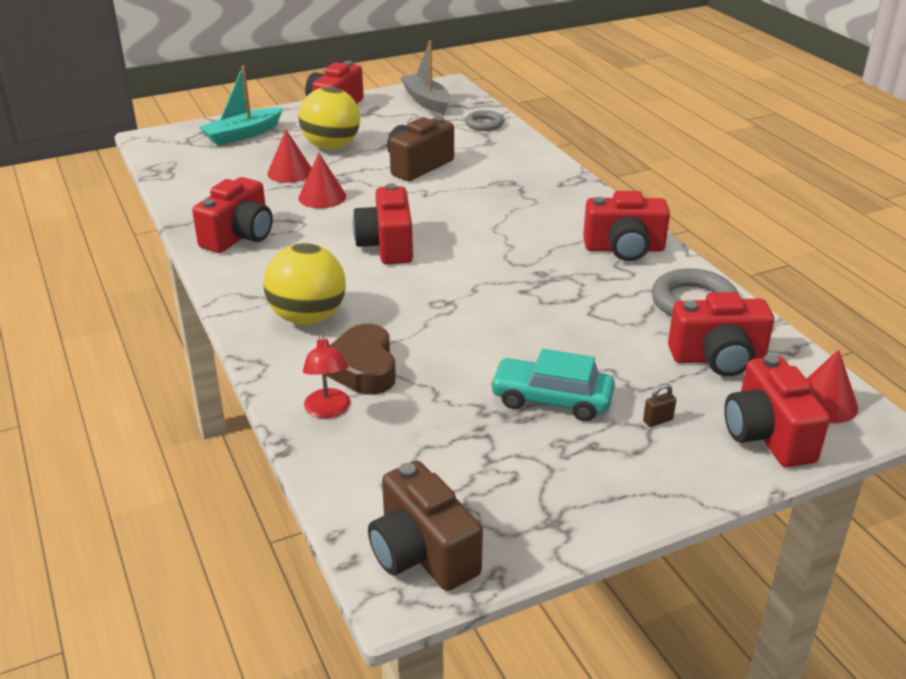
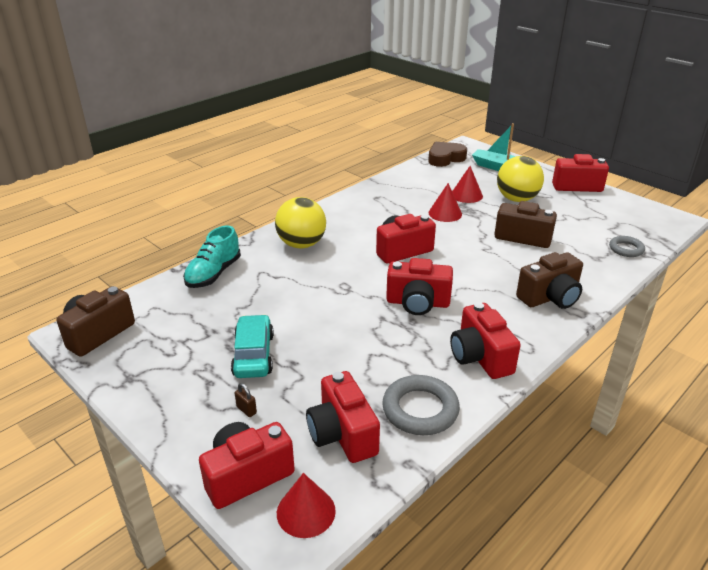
camera: 70 degrees right, 0 degrees up
(239, 236) = (375, 201): red camera -> red camera (417, 303)
(328, 410) = (213, 274): red lamp -> turquoise shoe
(362, 367) = (259, 275): brown heart -> brown heart (445, 158)
(426, 101) = (634, 216): grey boat -> none
(544, 185) = (550, 297): none -> brown camera

